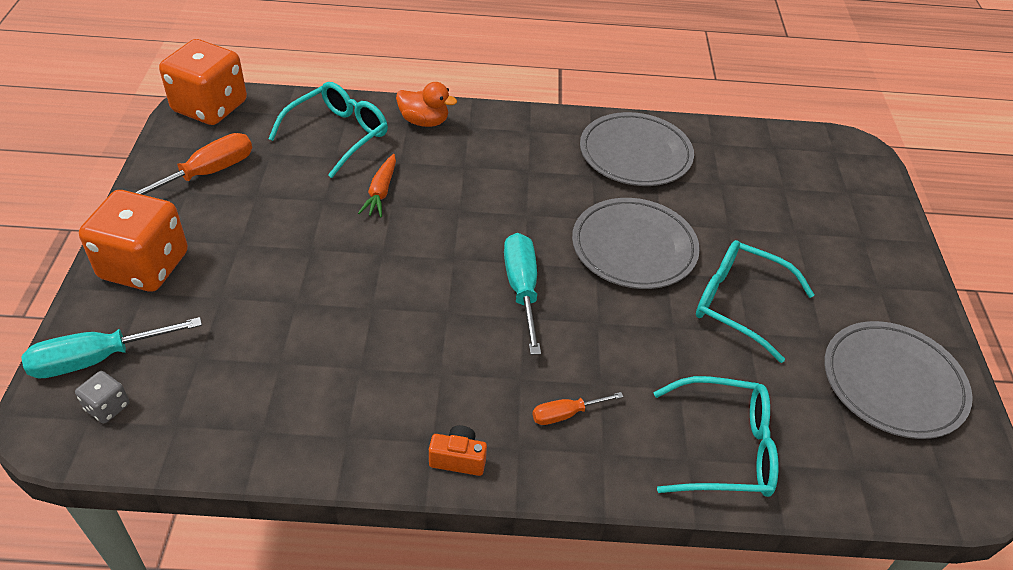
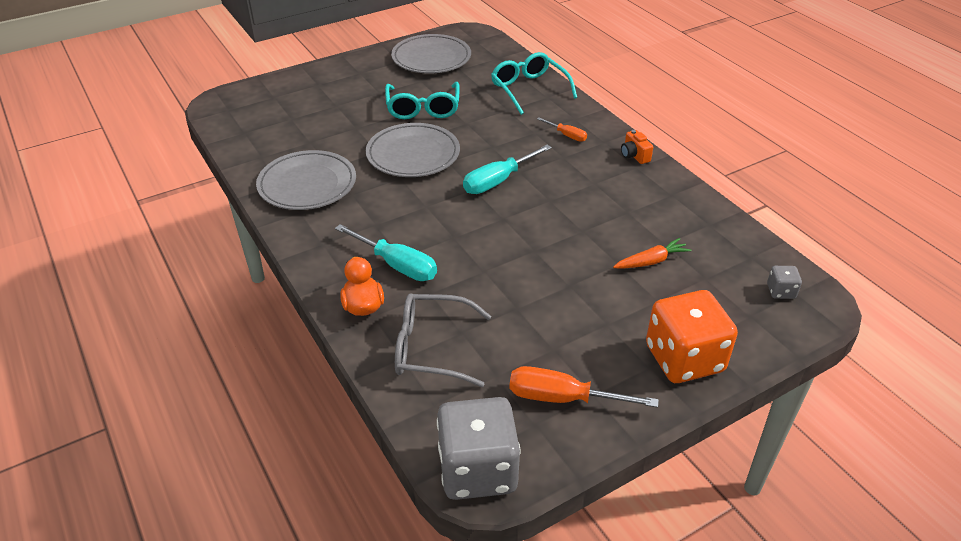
camera: 120 degrees left, 5 degrees down
(98, 359) = (766, 321): turquoise screwdriver -> turquoise screwdriver (396, 265)
(210, 107) = (477, 470): orange dice -> grey dice
(338, 135) = (431, 348): turquoise glasses -> grey glasses
(381, 192) = (476, 283): orange carrot -> orange carrot (651, 261)

